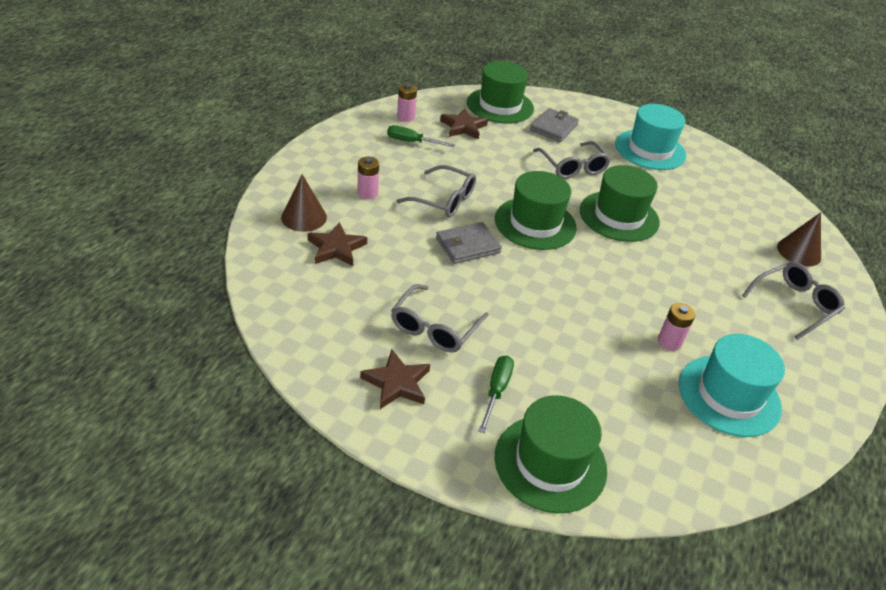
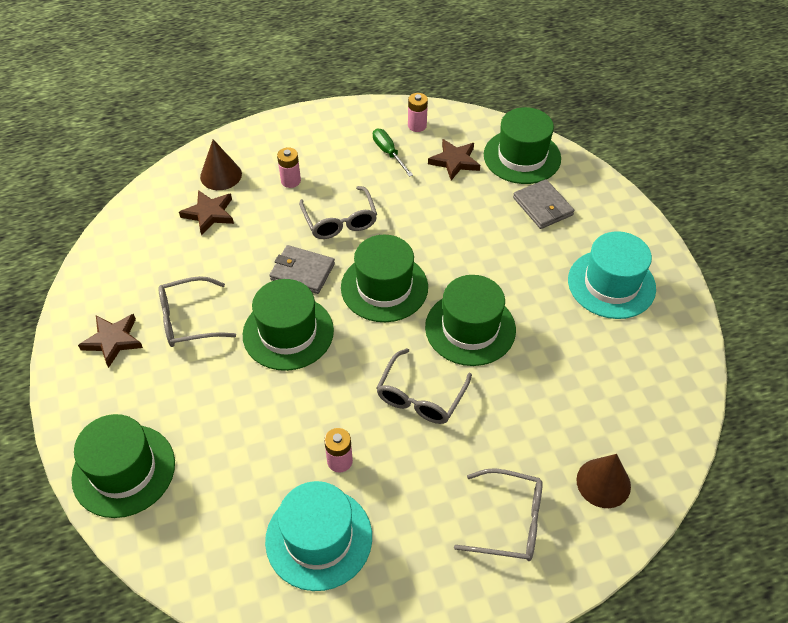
camera: 50 degrees right, 10 degrees up
(496, 391) = (163, 395): green screwdriver -> none
(518, 289) = (288, 332): none -> green hat
(553, 127) = (542, 206): grey wallet -> grey wallet turned 75 degrees clockwise
(573, 167) = (500, 256): grey glasses -> grey glasses (420, 396)

